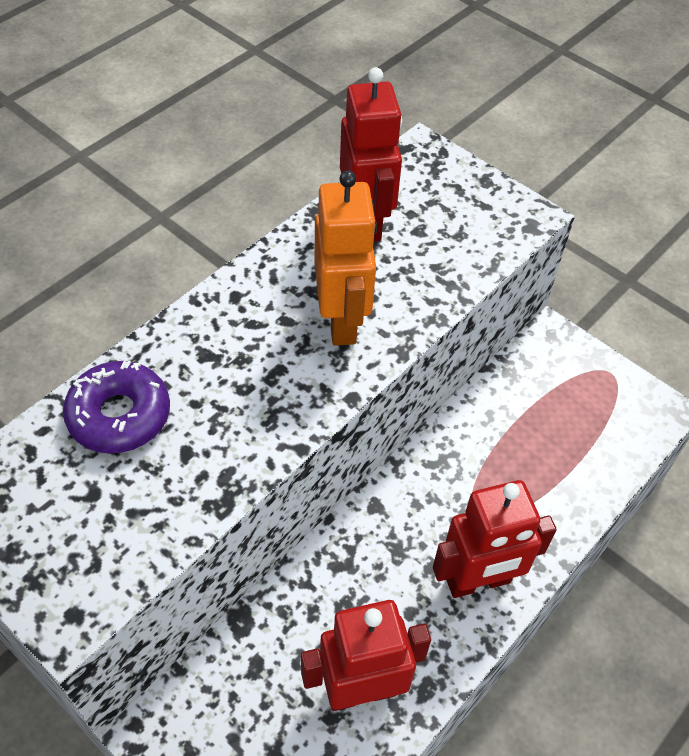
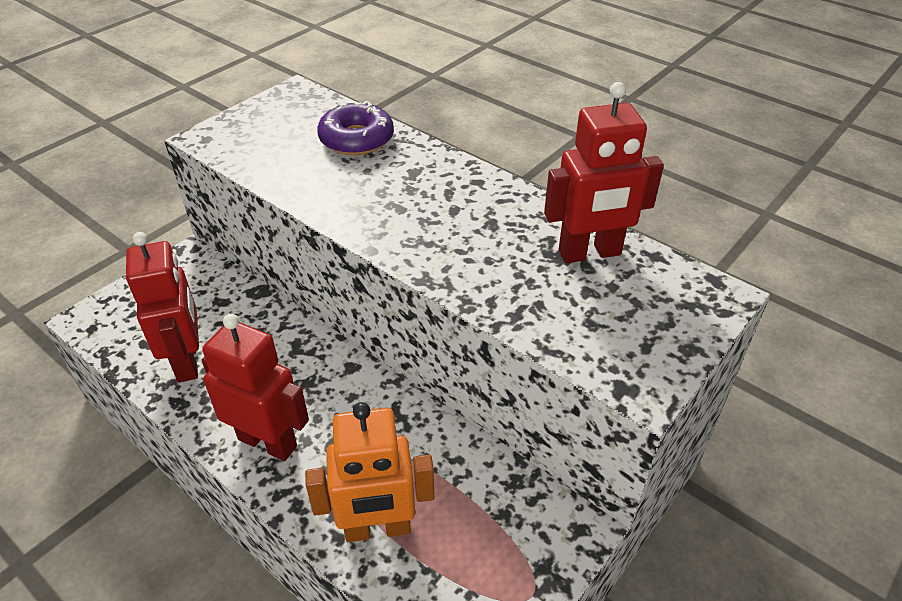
camera: 90 degrees right, 10 degrees down
(342, 320) = (457, 241): orange robot -> orange robot (378, 529)
(478, 581) = (268, 442): red robot -> red robot turned 135 degrees clockwise

